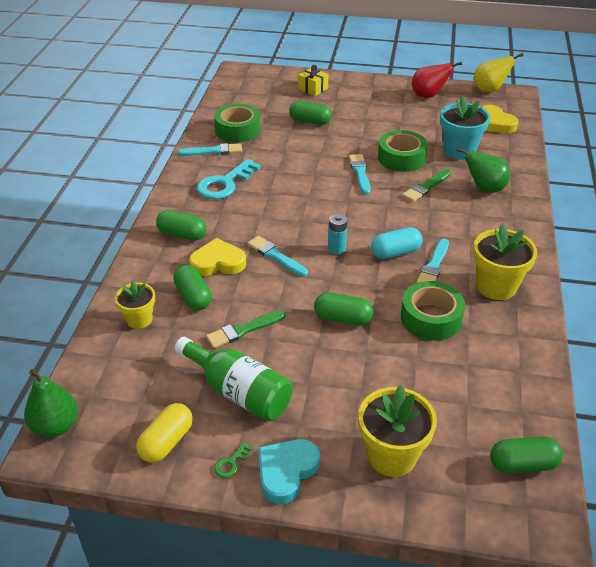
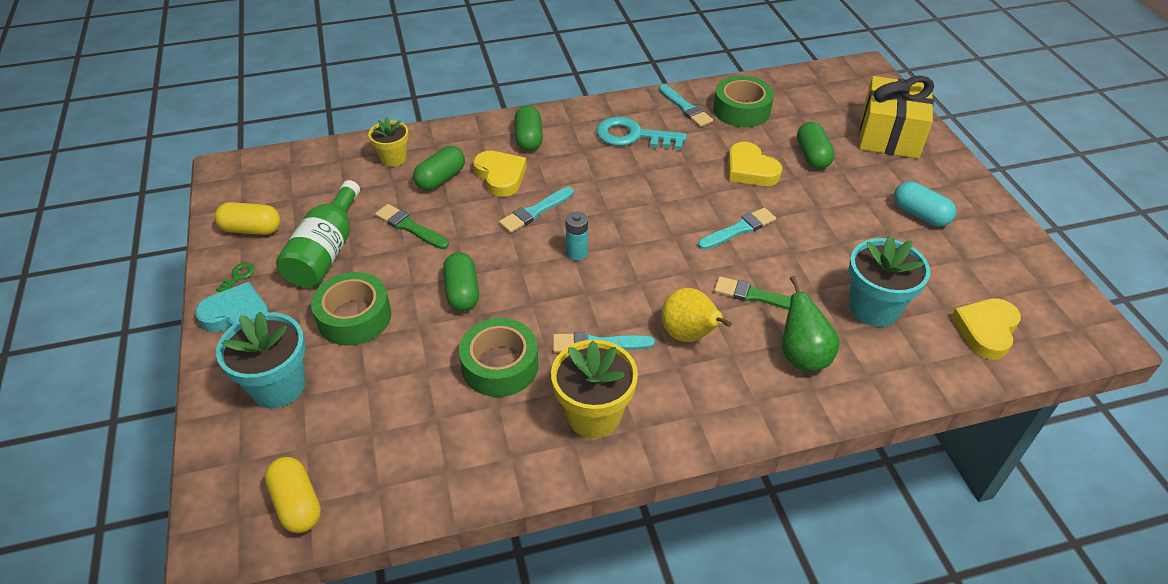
camera: 65 degrees right, 5 degrees up
(56, 426) = (250, 163): green pear -> none
(231, 463) = (238, 276): green key -> green key turned 105 degrees clockwise
(276, 256) = (535, 212): turquoise brush -> turquoise brush turned 150 degrees counterclockwise
(304, 148) = (750, 170): none -> yellow heart
(313, 89) = (889, 135): yellow gift -> yellow gift, size x2.00
(392, 456) = (278, 386): yellow flower pot -> turquoise flower pot
(395, 252) = (601, 303): turquoise capsule -> turquoise capsule (920, 215)
(401, 158) = (804, 256): green tape -> green tape (354, 317)
(428, 96) = (988, 242): red pear -> none
(489, 90) = (1080, 303): yellow pear -> yellow pear (689, 335)
(523, 464) = (297, 504): green capsule -> yellow capsule

